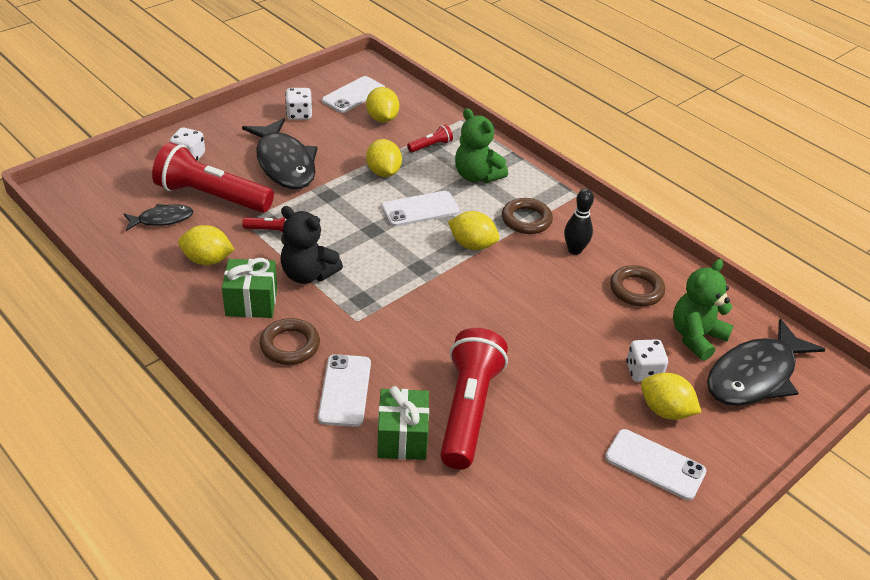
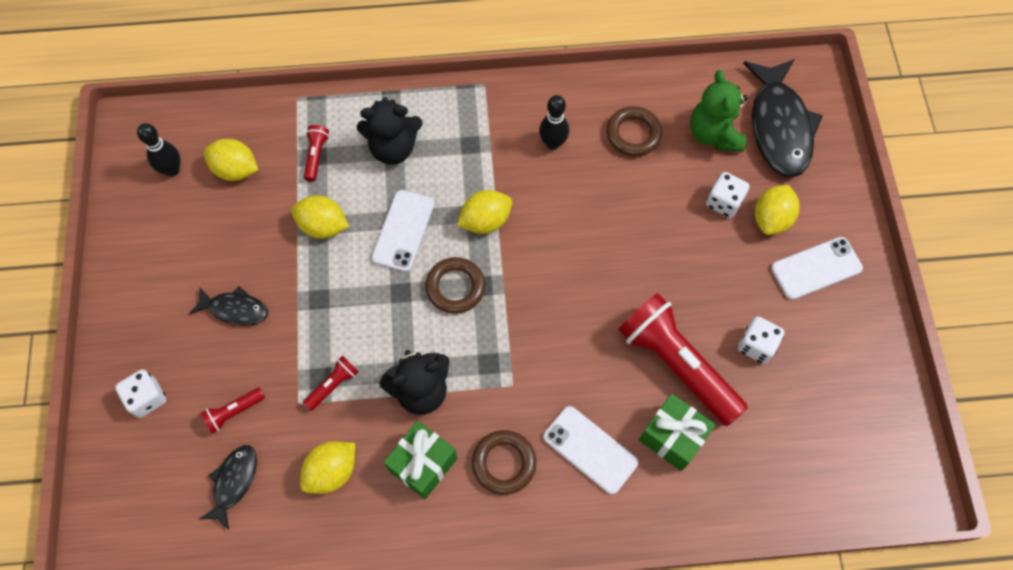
camera: 50 degrees left, 25 degrees up
(212, 196) = (234, 412): red flashlight -> red flashlight, size x0.43
(284, 163) = (235, 309): black fish -> black fish, size x0.52
(299, 114) = (162, 244): white dice -> white dice (756, 345)
(353, 95) = (172, 170): white phone -> black bowling pin
(477, 176) = (393, 148): green teddy bear -> black teddy bear
(526, 220) = (486, 152): brown ring -> brown ring (455, 287)
(665, 410) = (771, 218): yellow lemon -> yellow lemon turned 45 degrees counterclockwise

